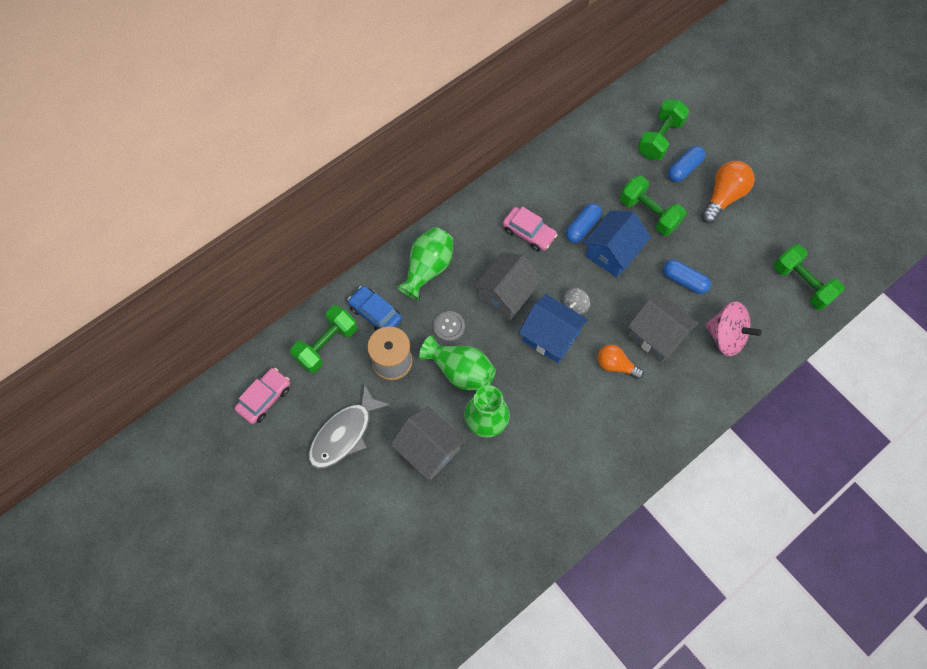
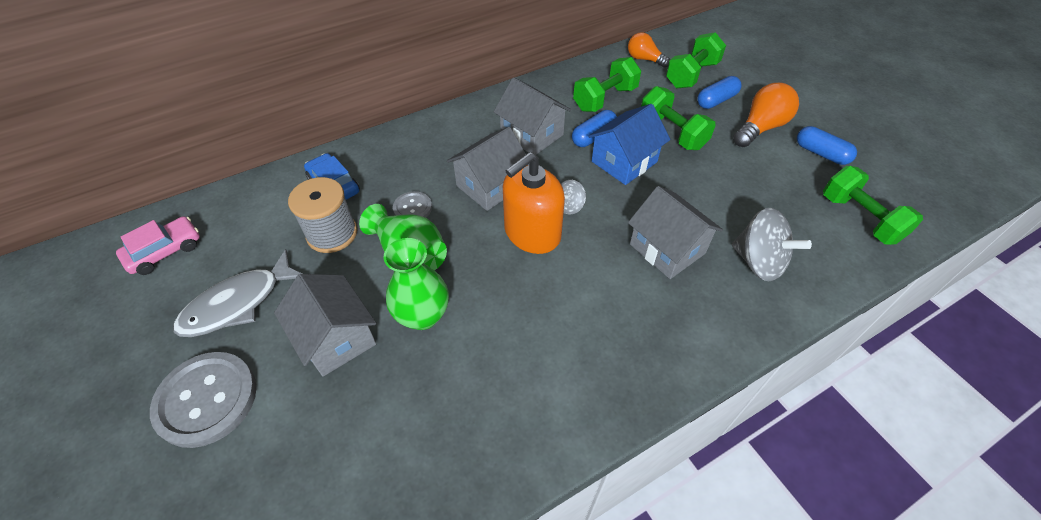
camera: 10 degrees right, 15 degrees down
(326, 345) = (264, 208): green dumbbell -> green dumbbell (605, 99)
(356, 509) = (207, 400): none -> grey button
(428, 269) = (409, 153): green vase -> none
(529, 233) = (532, 134): pink car -> grey house
(550, 336) = (532, 233): blue house -> orange soap dispenser
(615, 365) = (608, 274): orange light bulb -> orange light bulb (644, 59)
(684, 281) = (708, 198): blue capsule -> blue capsule (821, 153)
(726, 337) = (758, 262): pink spinning top -> grey spinning top

